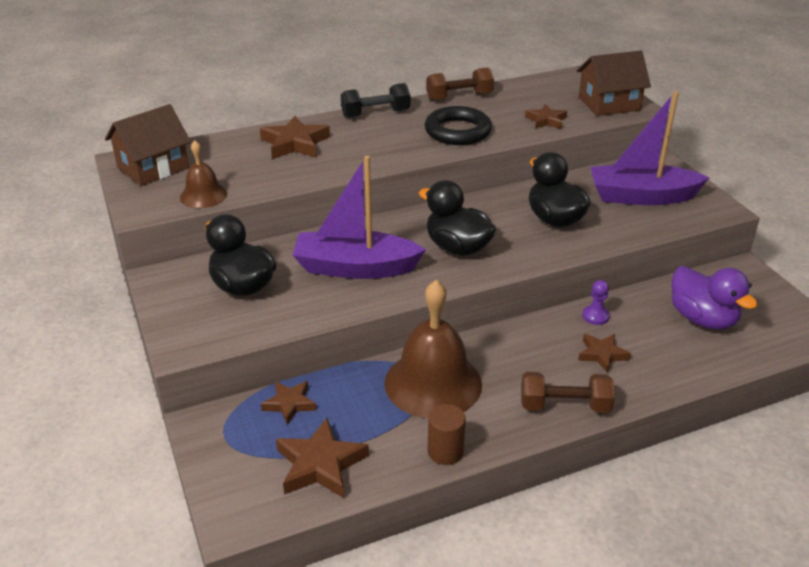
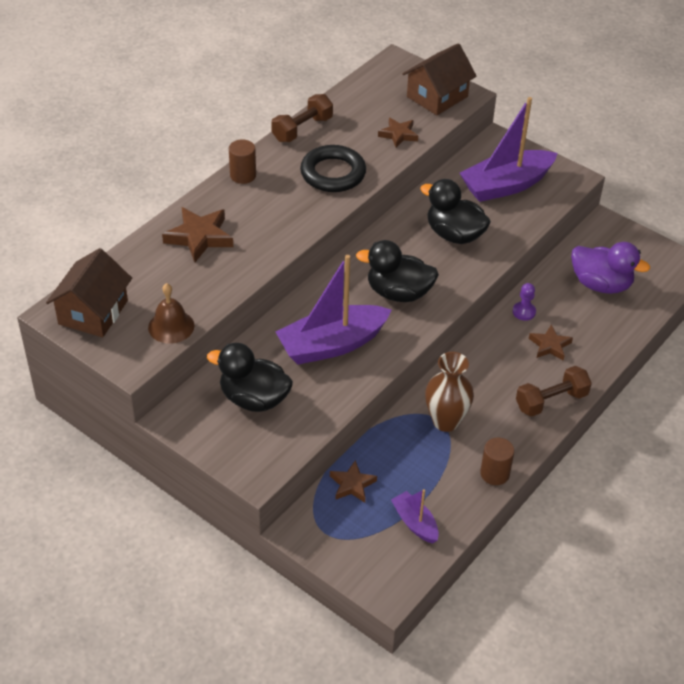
camera: 30 degrees left, 10 degrees up
(320, 464) = (415, 523): brown star -> purple boat
(375, 114) = (243, 175): black dumbbell -> brown cylinder
(433, 383) = (445, 421): brown bell -> brown vase

